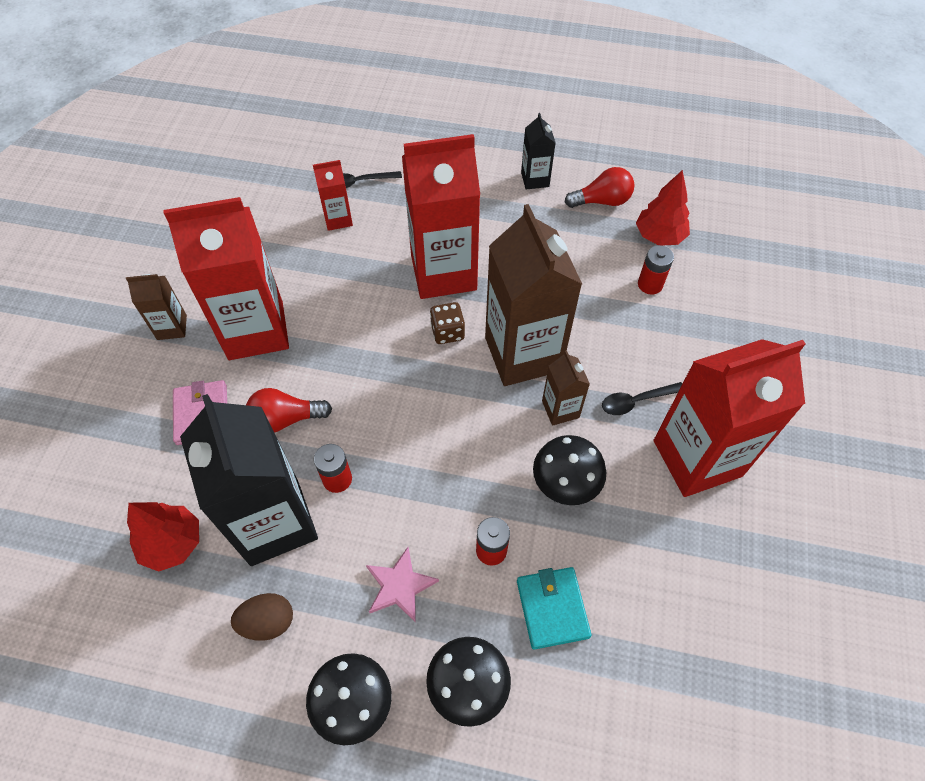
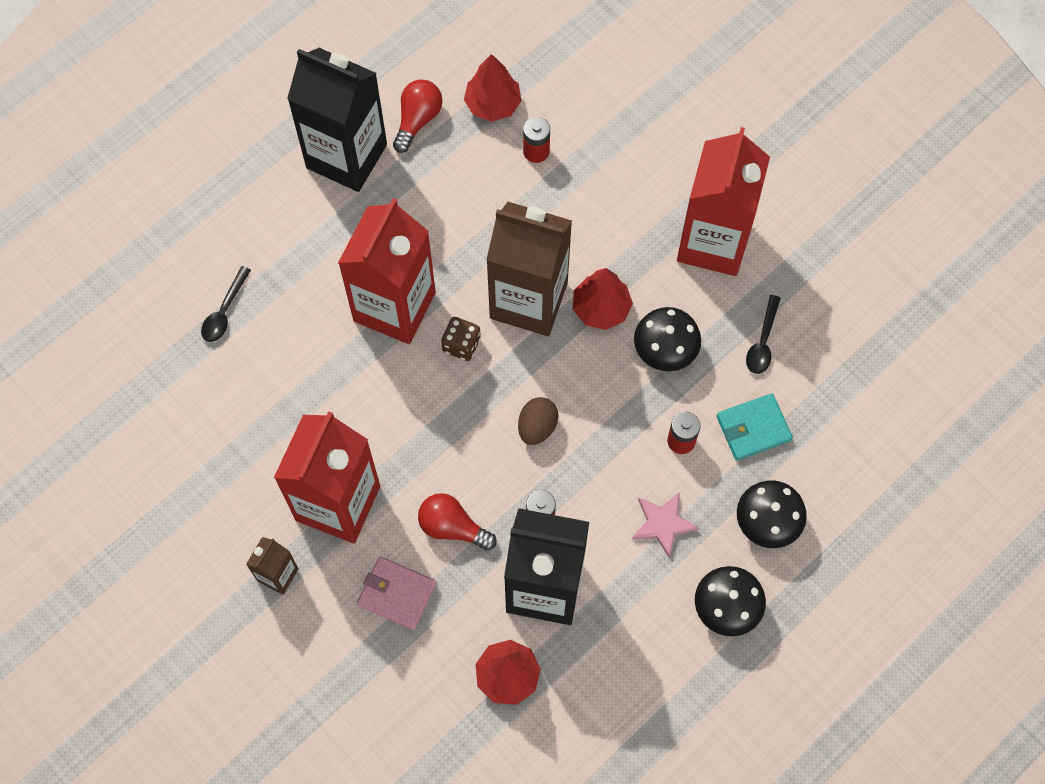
camera: 55 degrees left, 10 degrees up
(268, 622) = (625, 635): brown egg -> brown egg (537, 427)
(286, 419) = (452, 527): red light bulb -> red light bulb turned 90 degrees clockwise
(338, 219) = (257, 358): red carton -> none
(535, 179) = (346, 156): black carton -> black carton, size x2.16
(552, 608) = (753, 428): turquoise wallet -> turquoise wallet turned 45 degrees counterclockwise
(560, 409) = (601, 308): brown carton -> red tree
(636, 401) = (635, 247): black spoon -> black spoon (762, 342)

